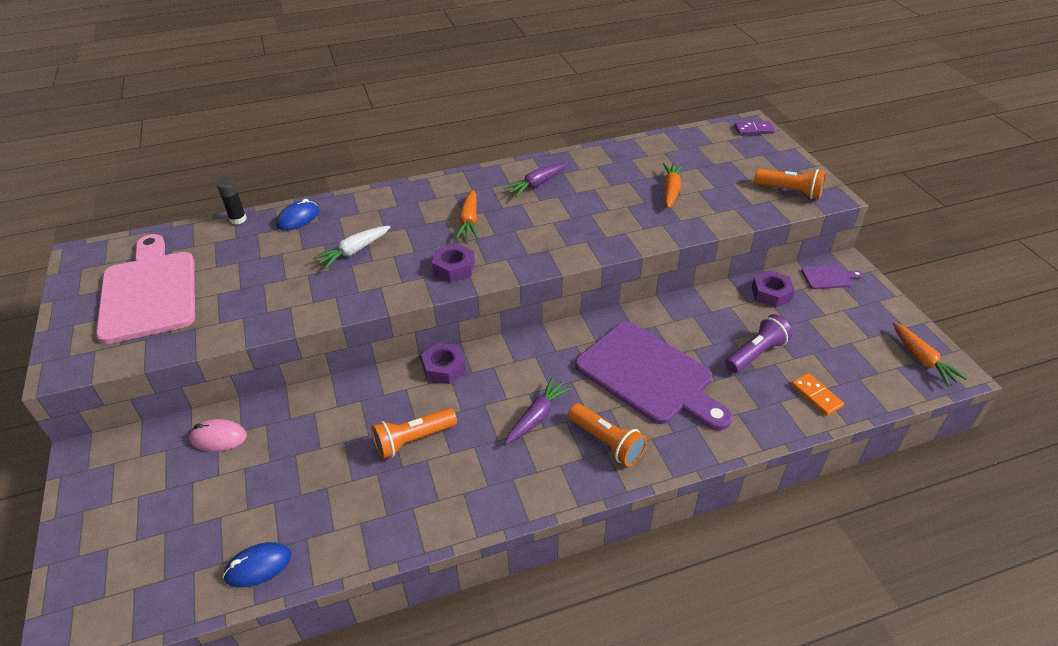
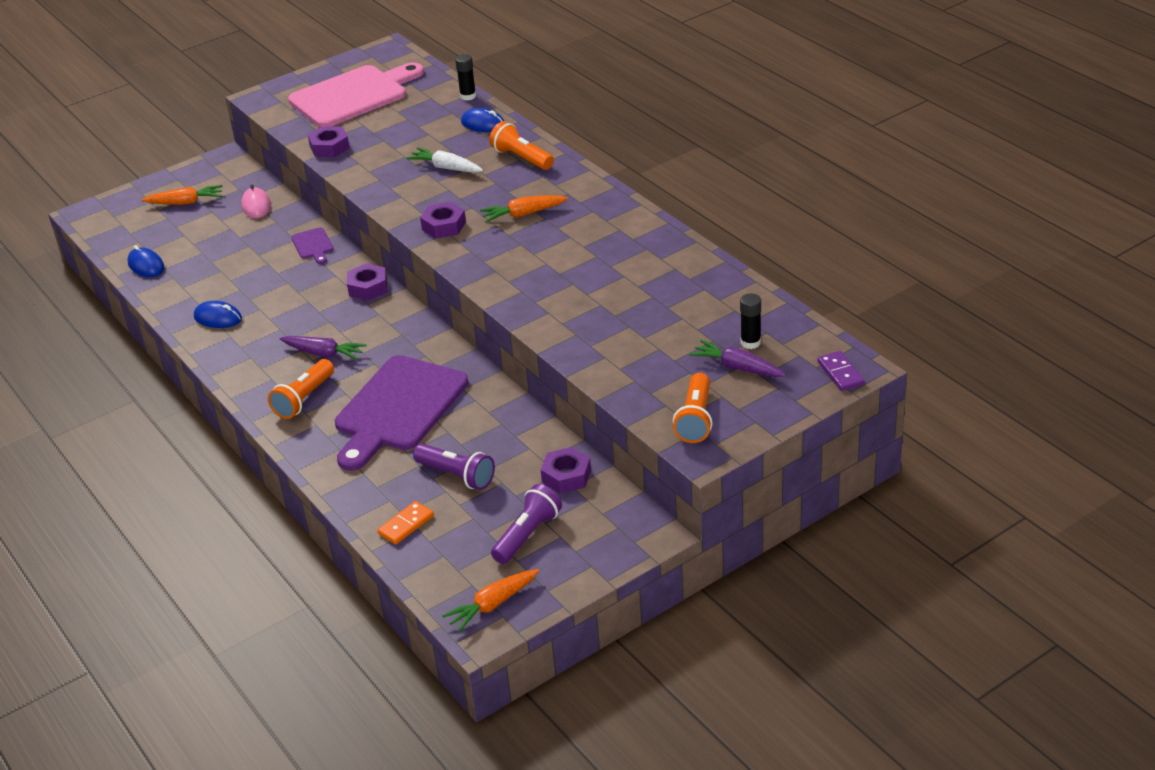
camera: 75 degrees right, 5 degrees down
(238, 324) = (329, 147): none -> purple nut
(413, 440) = (278, 296): orange flashlight -> orange flashlight (522, 158)
(422, 500) = (218, 318): none -> blue mouse
(536, 184) = (612, 237): purple carrot -> purple carrot (737, 367)
(671, 190) = (649, 329): orange carrot -> orange carrot (185, 202)
(706, 154) = (750, 342): none -> black glue stick
(828, 277) = (620, 520): purple cutting board -> purple cutting board (313, 245)
(839, 326) = (527, 535): none -> purple flashlight

